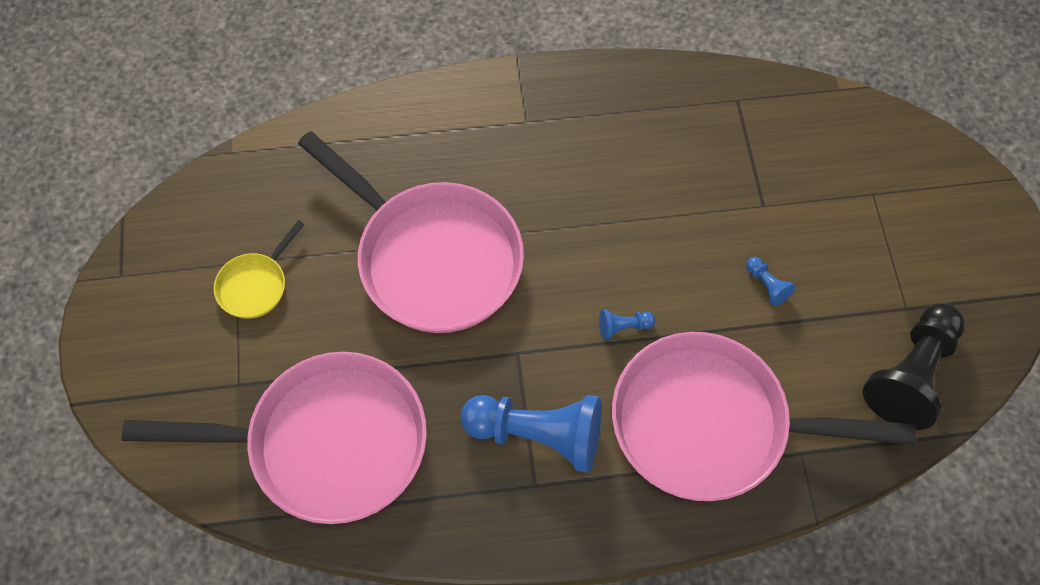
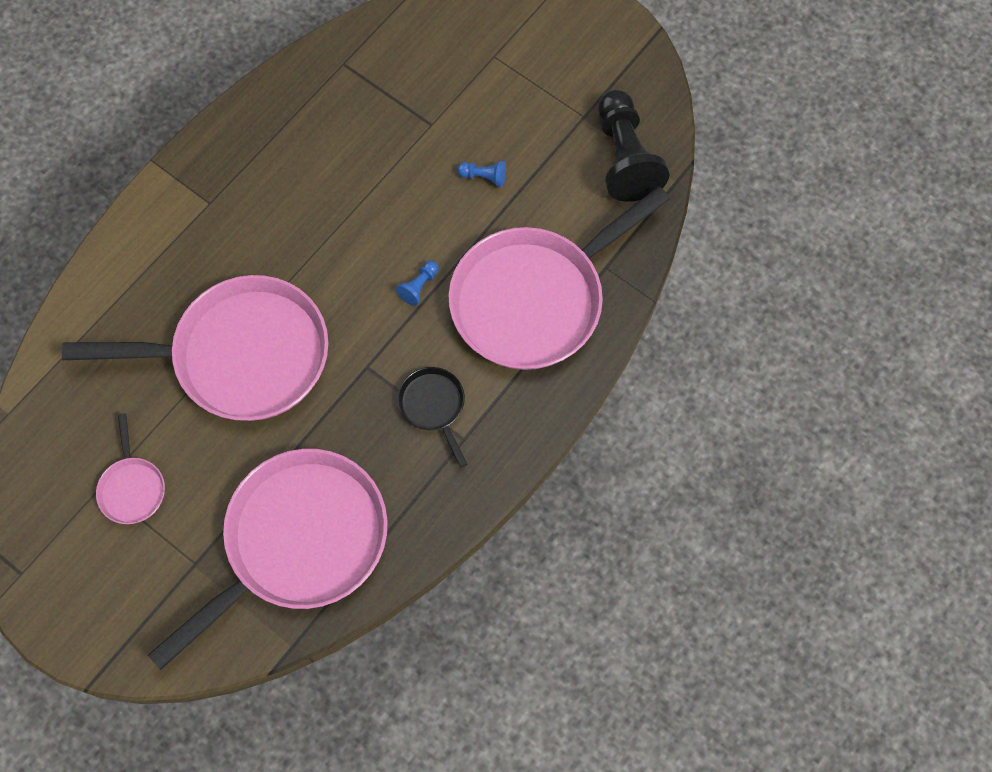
camera: 45 degrees left, 5 degrees up
(255, 285) = (132, 488): yellow pan -> pink pan
(538, 435) = (433, 406): blue pawn -> black pan

